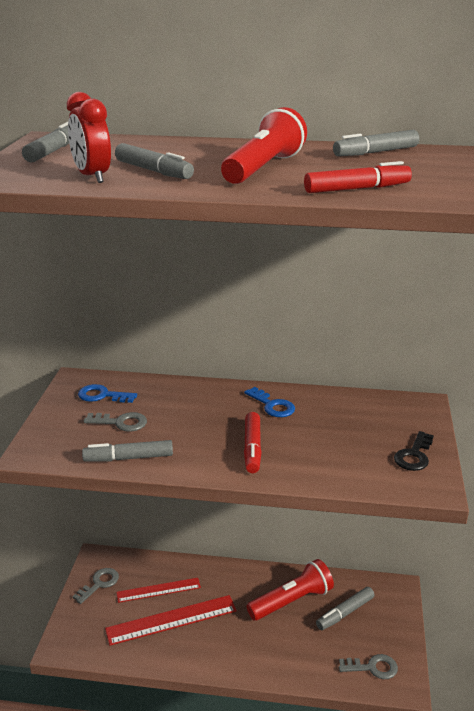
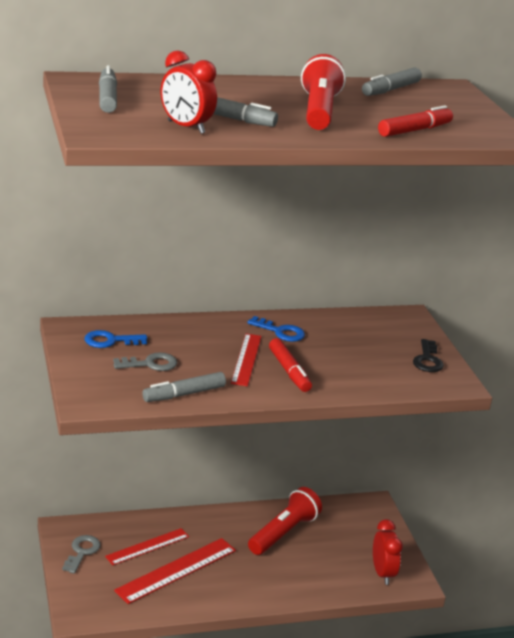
camera: 25 degrees left, 0 degrees up
(217, 430) = (246, 359): none -> red ruler
(345, 613) = (337, 534): grey marker -> none
(372, 667) = (382, 573): grey key -> red clock

